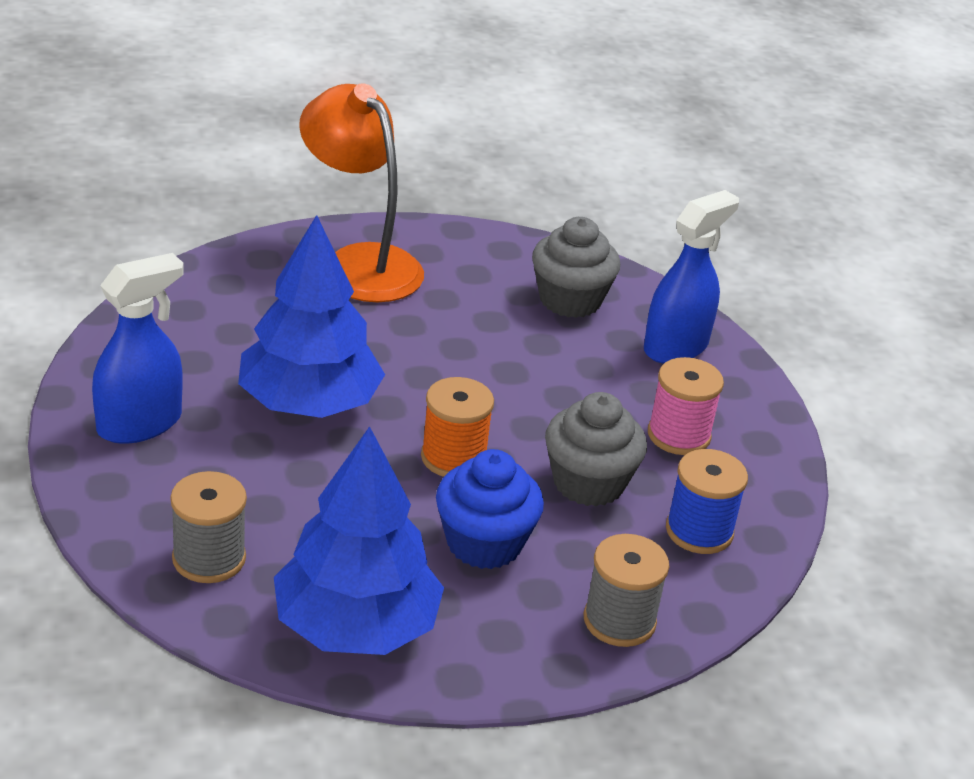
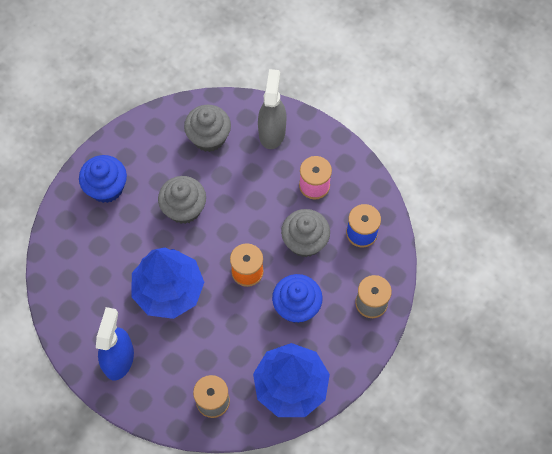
camera: 35 degrees left, 30 degrees up
(359, 263) = (106, 188): orange lamp -> blue cupcake
(442, 342) = (184, 208): none -> grey cupcake
(676, 347) = (272, 132): blue spray bottle -> grey spray bottle

